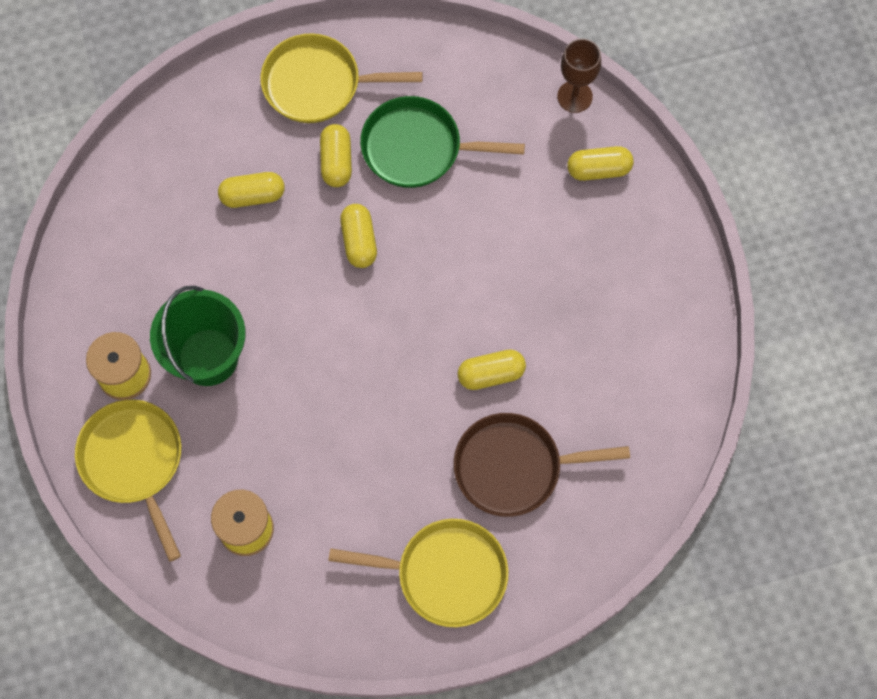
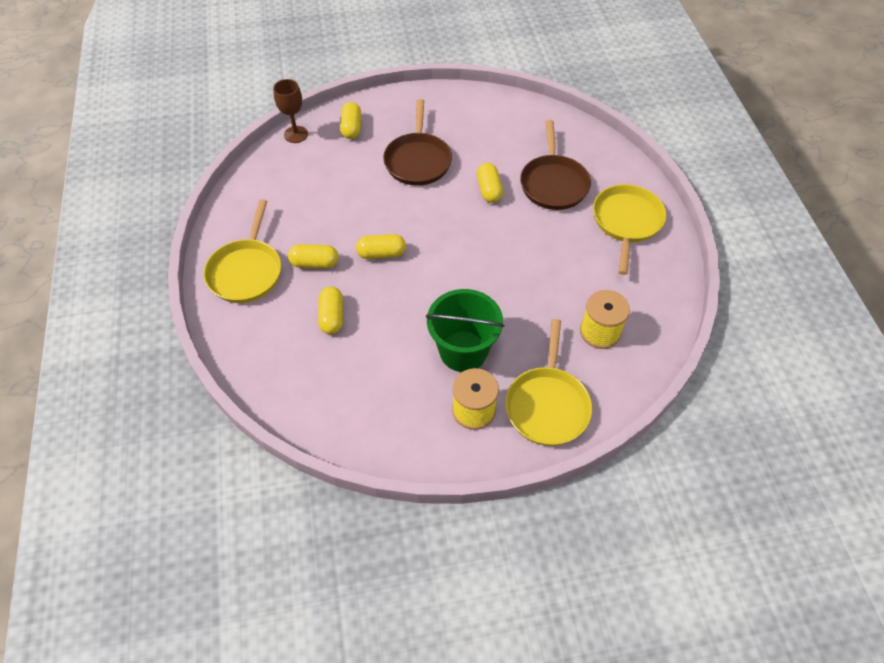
camera: 85 degrees left, 15 degrees down
(134, 461) = (547, 405): yellow pan -> yellow pan turned 60 degrees counterclockwise
(417, 148) = (314, 216): green pan -> none
(541, 270) = (418, 160): none -> brown pan

